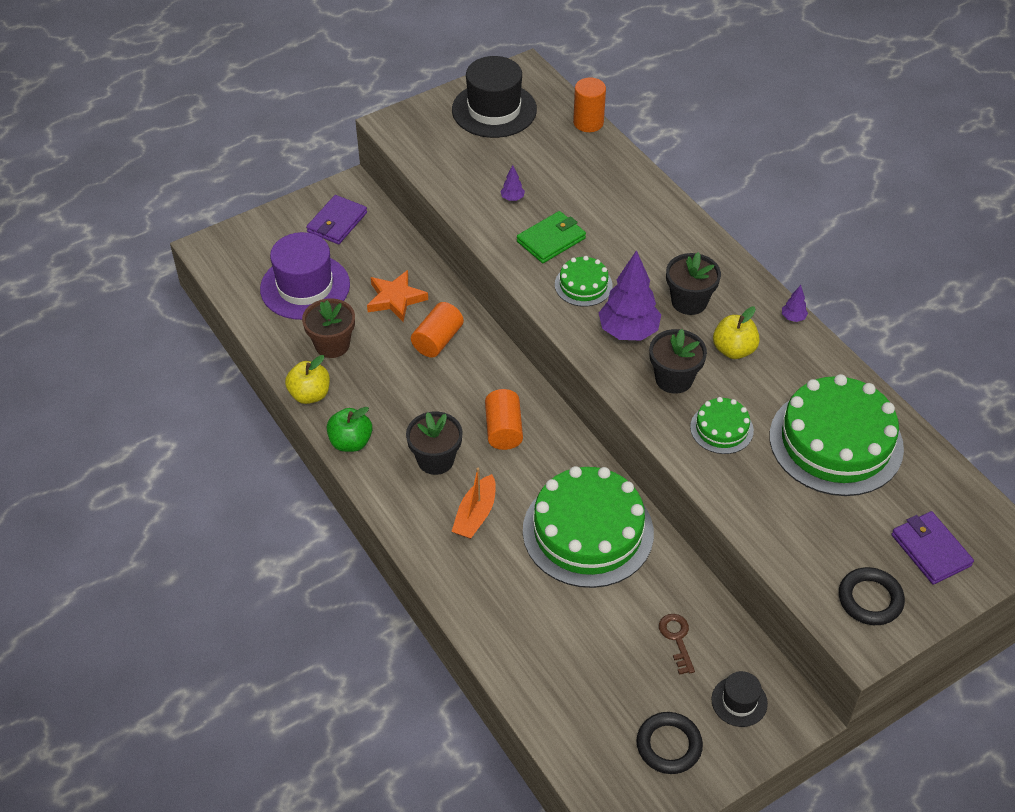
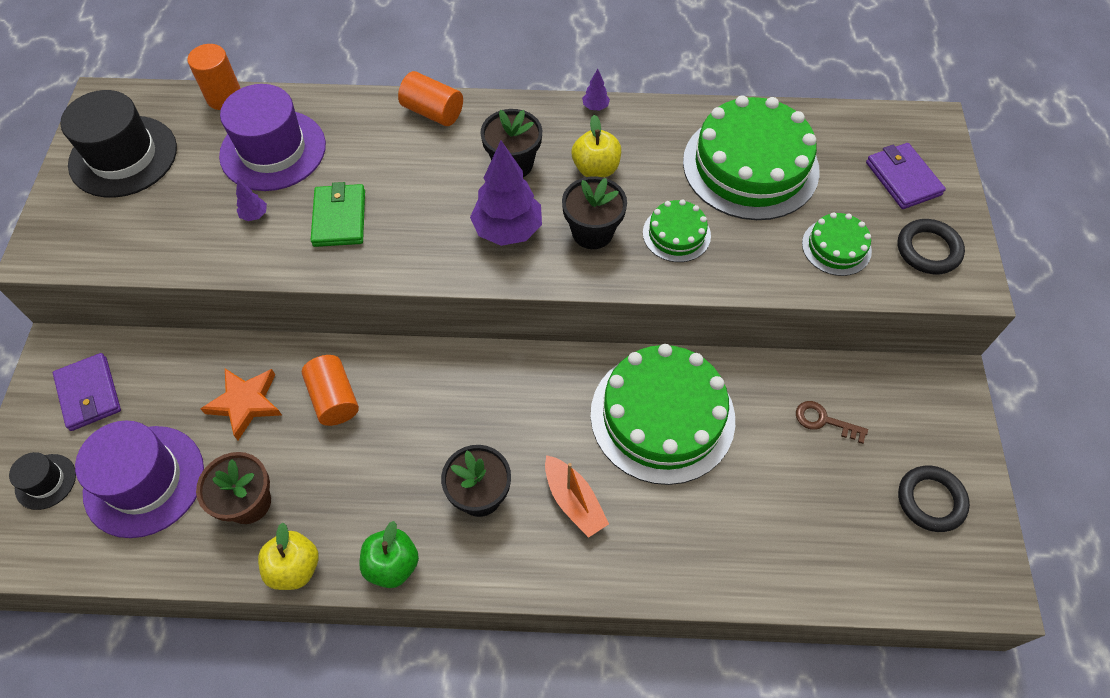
camera: 55 degrees left, 10 degrees up
(503, 430) = (492, 411): orange cylinder -> orange cylinder (433, 112)
(571, 173) = (273, 150): none -> purple hat
(583, 285) = (420, 229): green cake -> green cake (836, 247)
(739, 701) = (915, 415): black hat -> black hat (45, 481)
(930, 550) = (903, 178): purple wallet -> purple wallet turned 60 degrees clockwise

